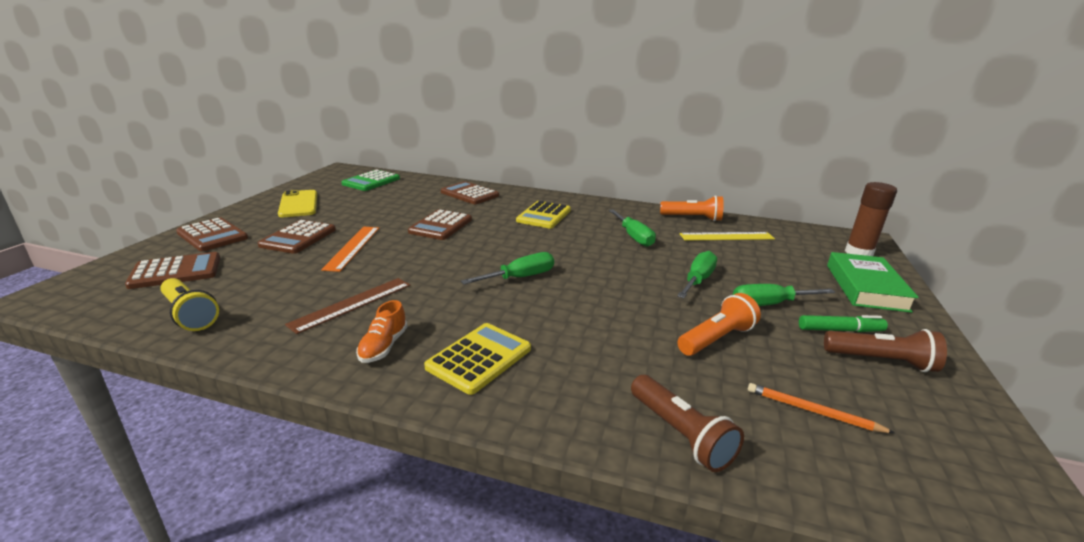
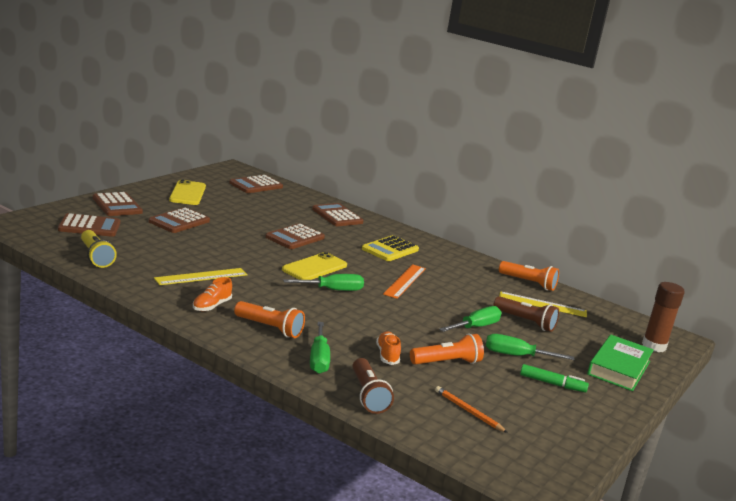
camera: 15 degrees right, 5 degrees down
(352, 247) = (217, 238): orange ruler -> orange ruler (404, 281)
(352, 304) = (201, 276): brown ruler -> yellow ruler
(371, 181) = (256, 185): green calculator -> brown calculator
(479, 358) = (270, 328): yellow calculator -> orange flashlight
(482, 255) = (314, 267): none -> yellow phone
(633, 237) = (455, 284): green screwdriver -> green screwdriver (318, 359)
(646, 352) = (387, 355): none -> orange shoe
(881, 361) = (558, 406): brown flashlight -> brown flashlight (525, 322)

